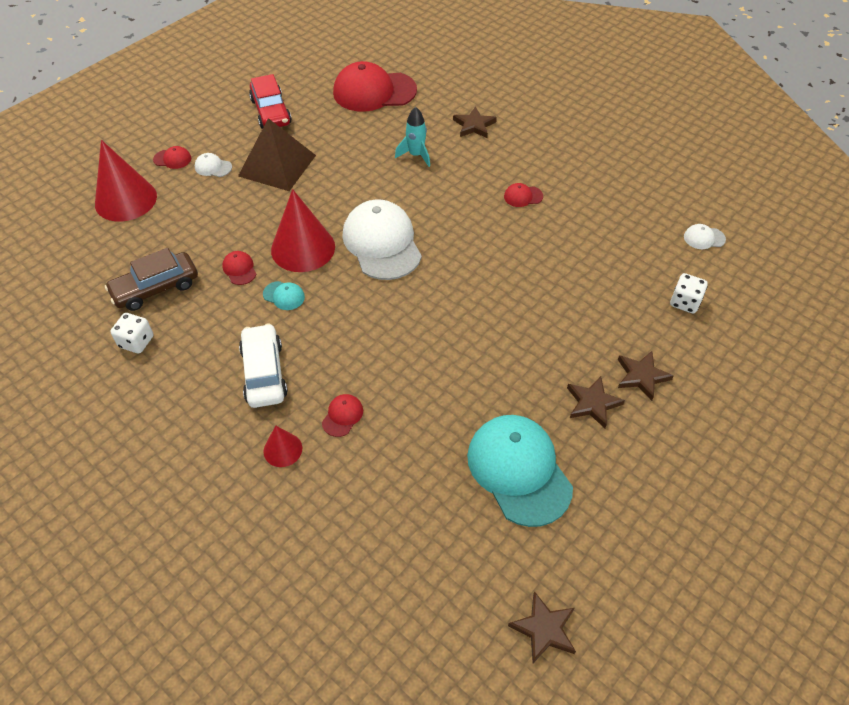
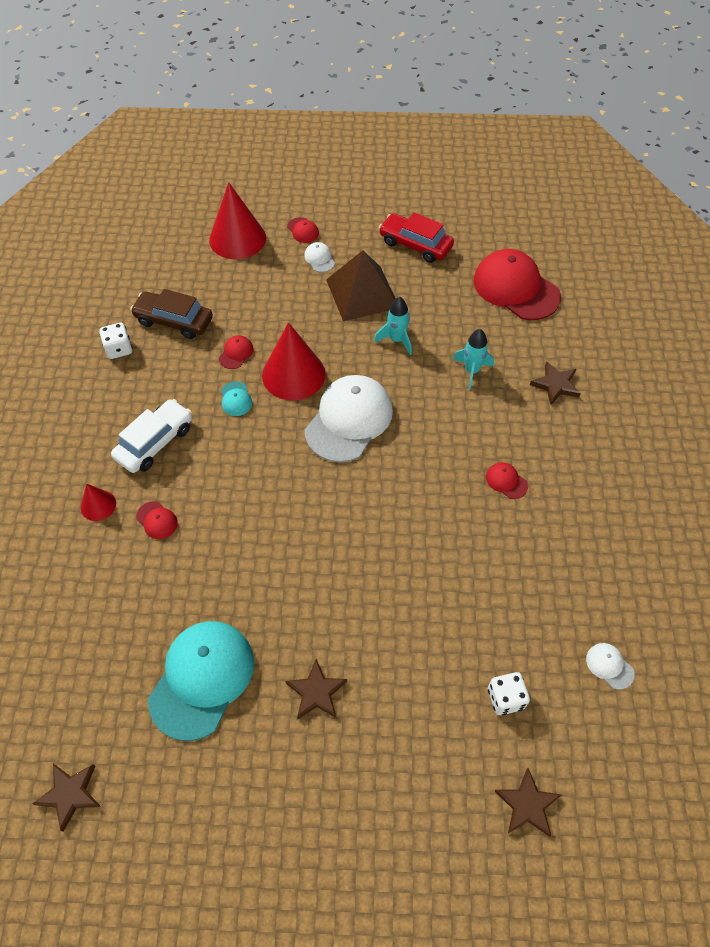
camera: 50 degrees right, 5 degrees up
(271, 112) = (415, 244): red car -> red car turned 90 degrees clockwise
(342, 174) = (396, 340): none -> turquoise rocket
(342, 416) = (157, 520): red cap -> red cap turned 60 degrees clockwise
(641, 376) = (381, 714): brown star -> brown star (527, 805)

